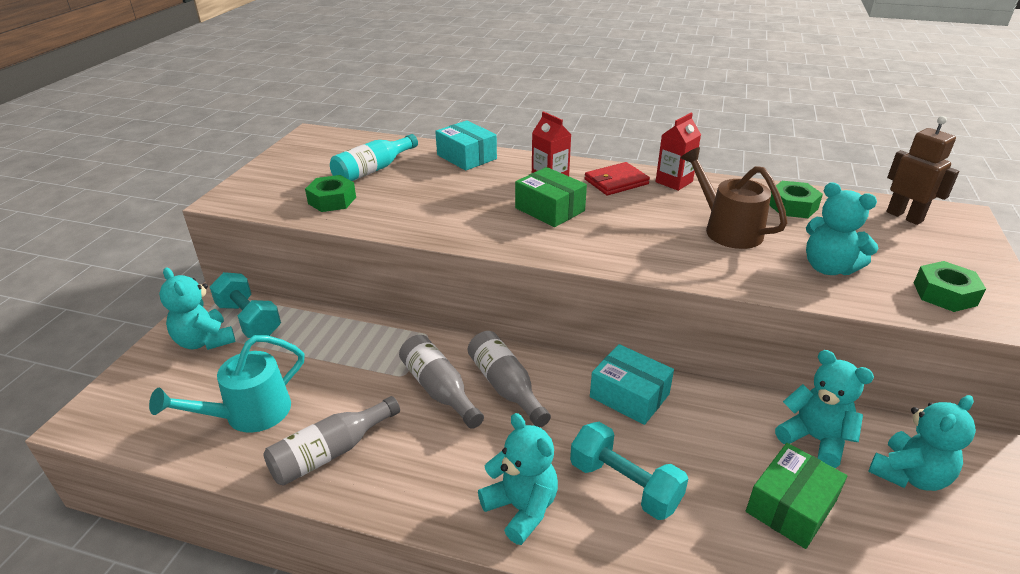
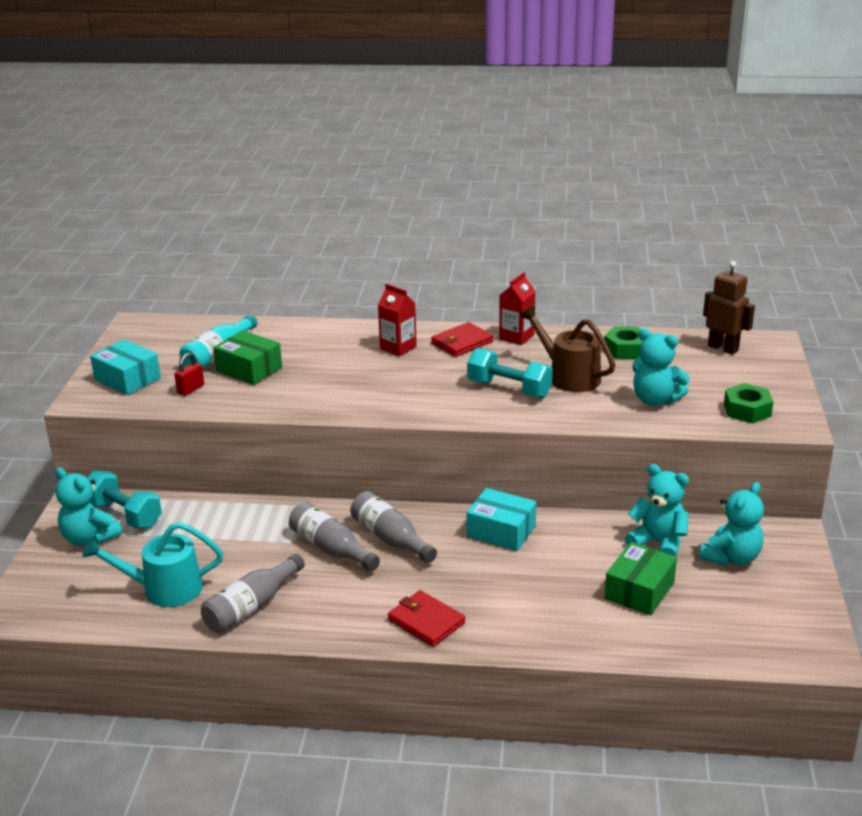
camera: 10 degrees left, 5 degrees down
(248, 414) = (163, 589): turquoise watering can -> turquoise watering can turned 45 degrees clockwise
(332, 200) = (191, 389): green nut -> red padlock
(466, 157) = (308, 332): turquoise box -> turquoise box (127, 379)
(521, 508) = (426, 621): turquoise teddy bear -> red wallet
(550, 209) = (405, 375): green box -> green box (249, 369)
(624, 485) = (507, 595): turquoise dumbbell -> turquoise dumbbell (509, 389)

